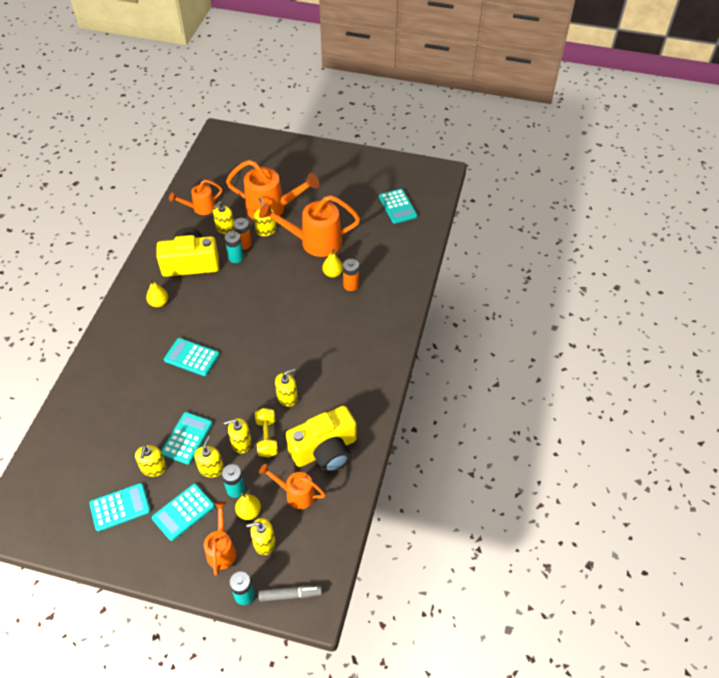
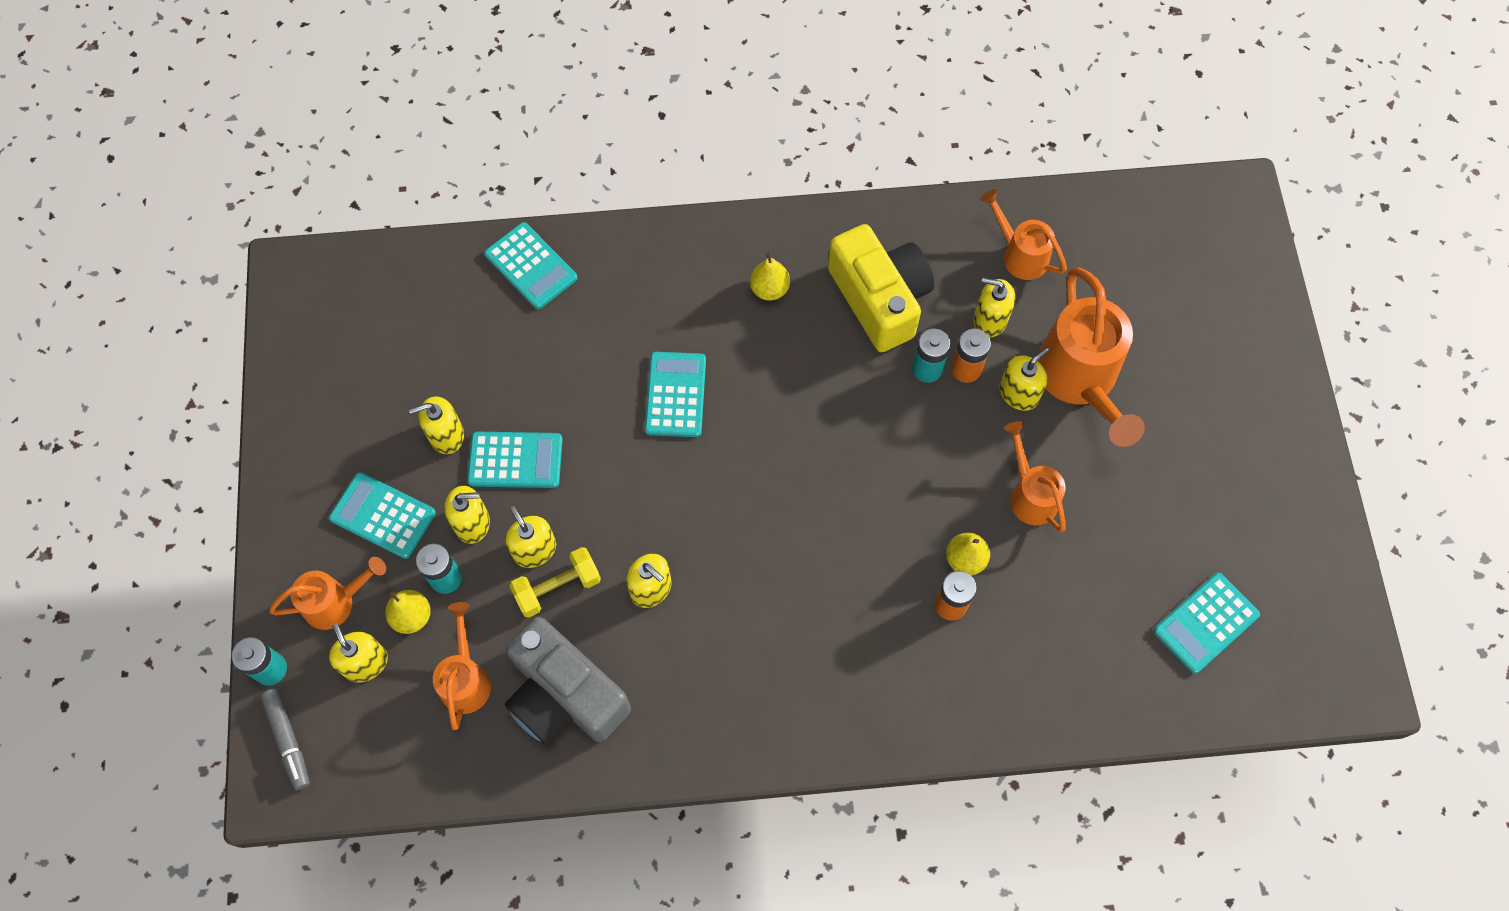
camera: 70 degrees right, 15 degrees up
(120, 507) = (364, 419): turquoise calculator -> turquoise calculator (531, 266)
(314, 242) = (1030, 494): orange watering can -> orange watering can, size x0.57
(325, 450) = (565, 695): yellow camera -> grey camera

